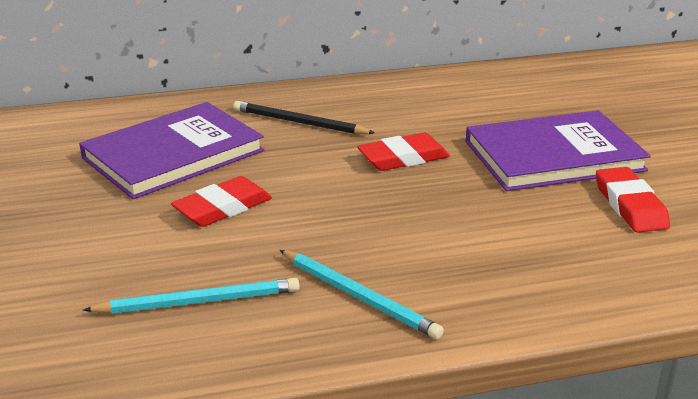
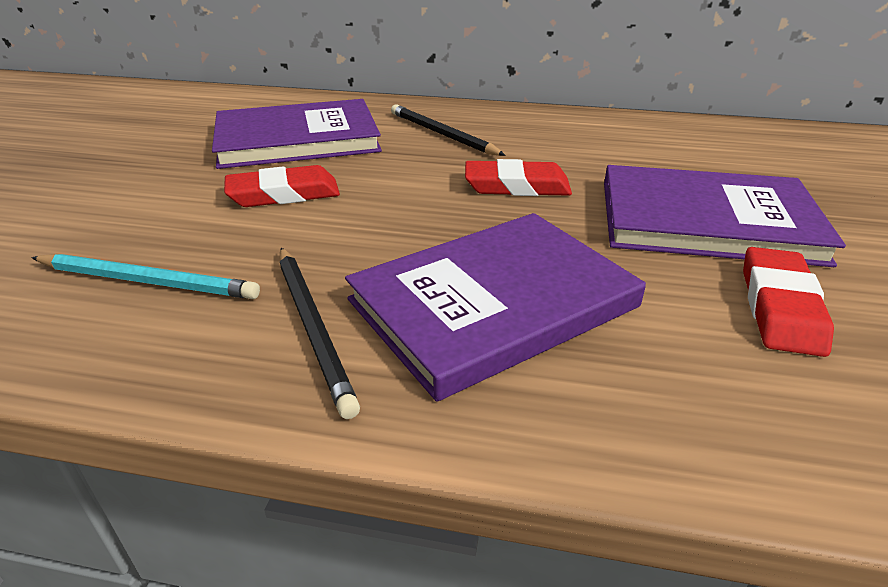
camera: 25 degrees right, 5 degrees up
(359, 296) = (313, 327): turquoise pencil -> black pencil
(461, 249) = (493, 303): none -> purple book

